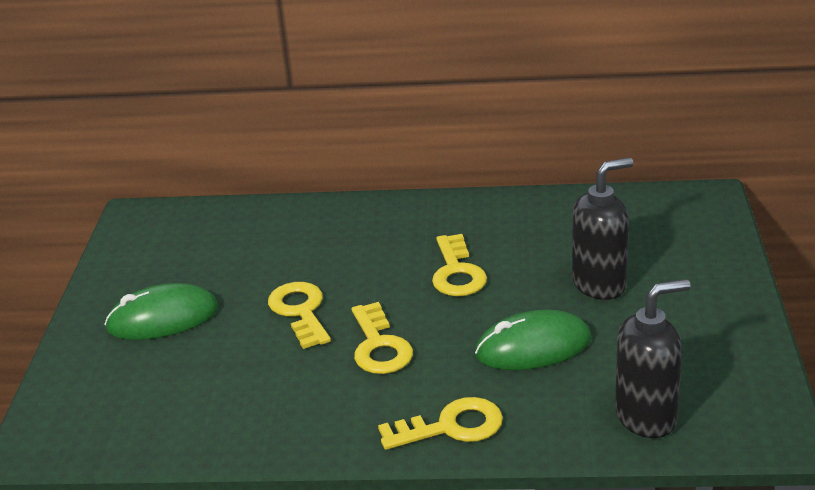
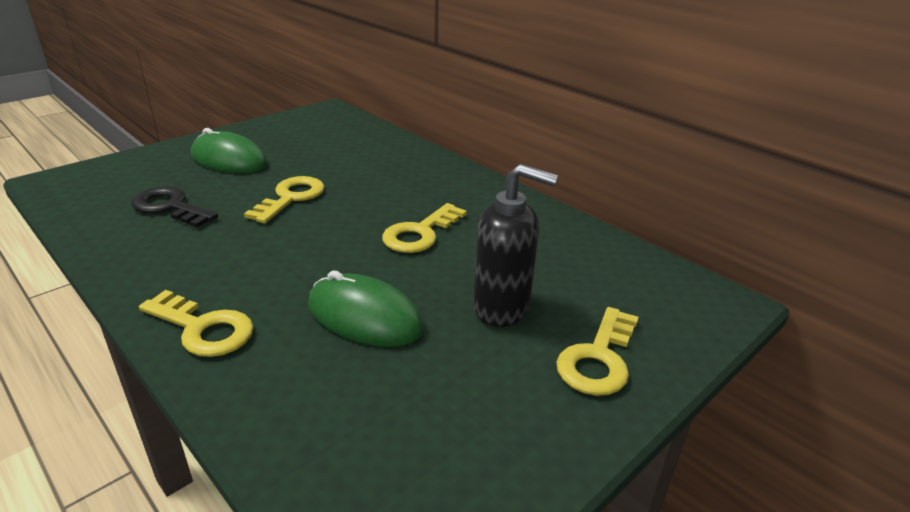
camera: 40 degrees right, 0 degrees up
(216, 385) = (170, 207): none -> black key
(379, 346) = (283, 245): yellow key -> yellow key (598, 359)
(646, 417) = (326, 445): black soap dispenser -> none

